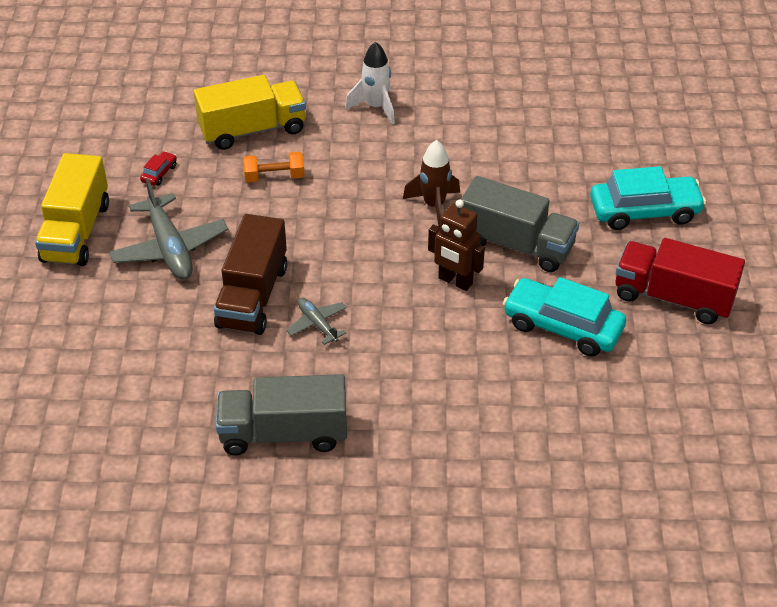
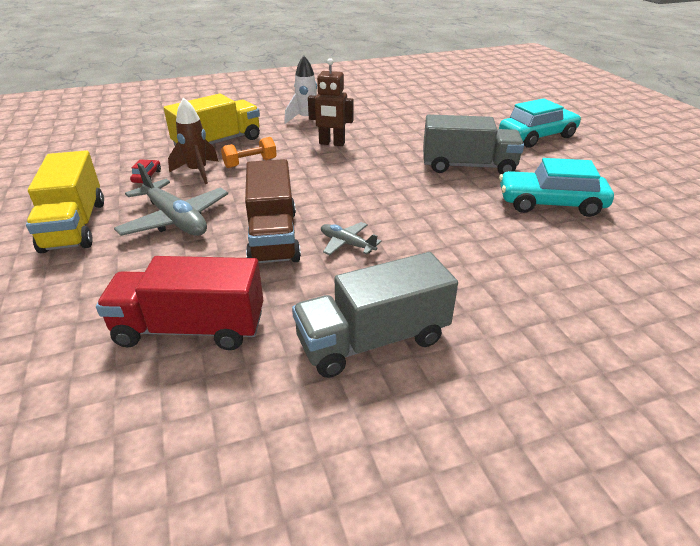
camera: 20 degrees left, 10 degrees down
(434, 206) = (389, 157): brown rocket -> brown rocket (198, 172)
(455, 281) = (442, 194): brown robot -> brown robot (331, 143)
(673, 297) = (607, 173): red truck -> red truck (190, 328)

